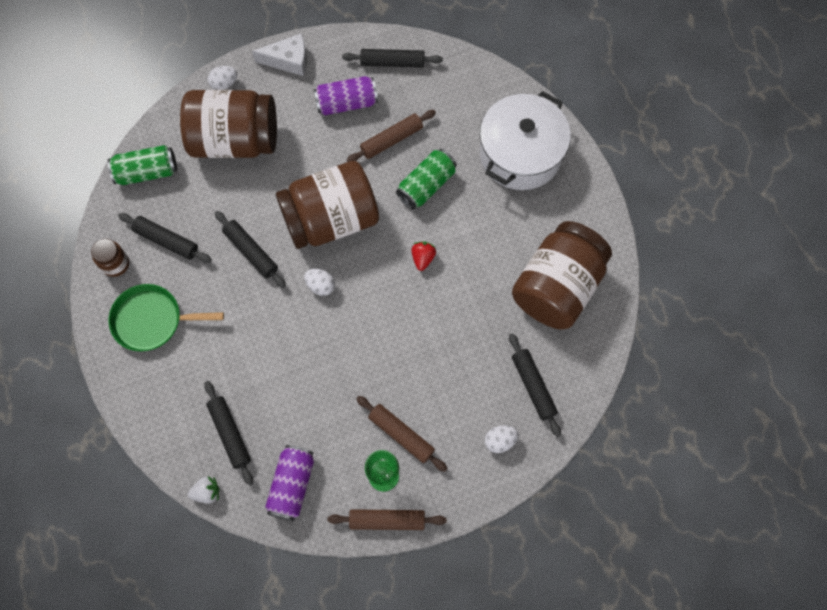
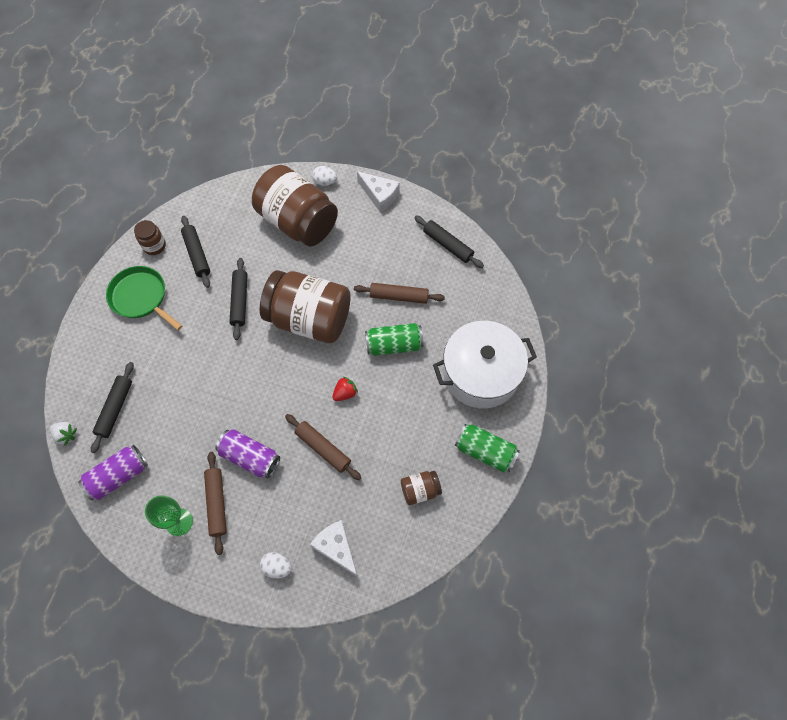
camera: 40 degrees right, 5 degrees down
(147, 172) = (226, 203): green can -> green can (485, 451)
(320, 286) = (261, 358): white egg -> none
(346, 103) = (391, 250): purple can -> purple can (250, 457)
(387, 520) = (152, 555): brown rolling pin -> brown rolling pin (323, 448)
(533, 386) = (336, 548): black rolling pin -> white cheese
(557, 287) = (420, 490): brown jar -> brown jar, size x0.43

